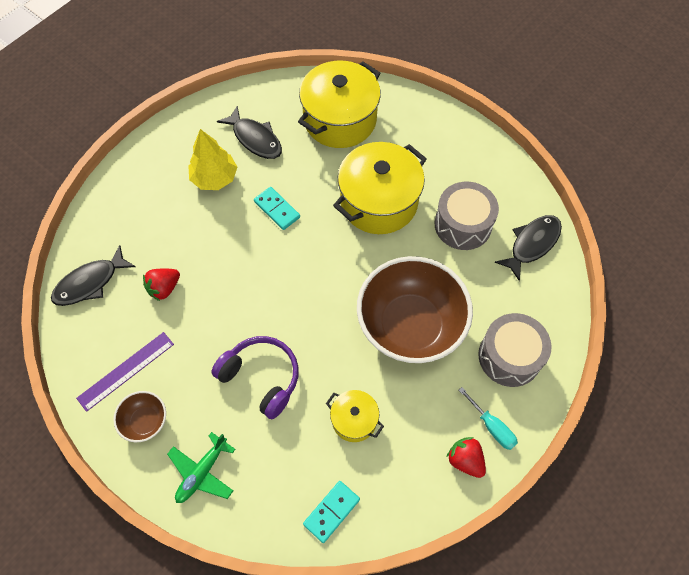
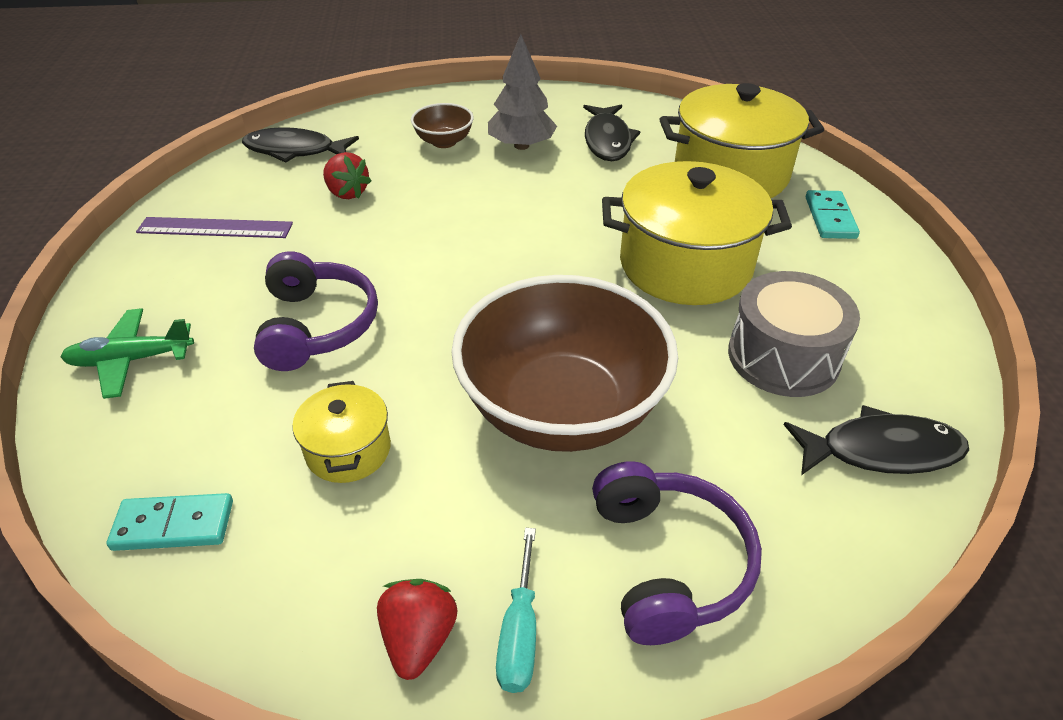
camera: 45 degrees right, 20 degrees down
(145, 421) = (162, 277): brown bowl -> brown bowl (444, 142)
(164, 288) = (347, 193): red strawberry -> red strawberry turned 135 degrees counterclockwise
(215, 178) = (521, 146): yellow tree -> grey tree
(277, 209) = (550, 202): turquoise domino -> turquoise domino (830, 217)
(509, 356) = (669, 562): grey drum -> purple headphones

